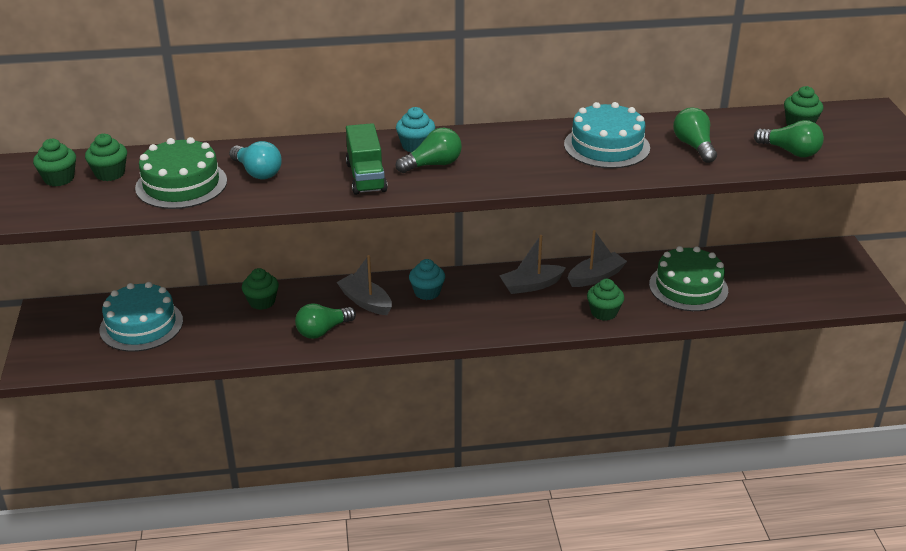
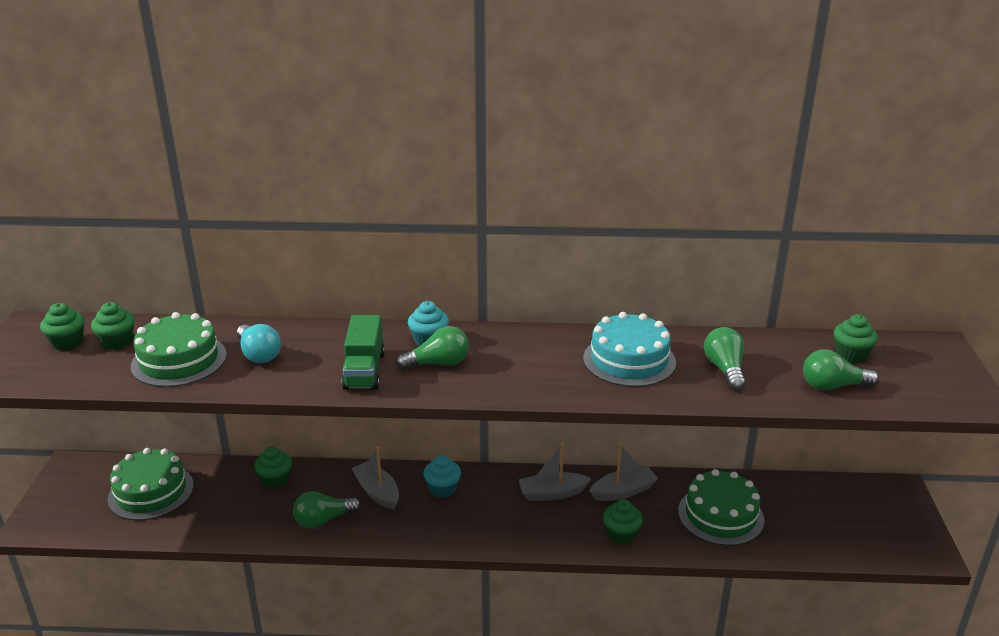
camera: 10 degrees right, 5 degrees down
(141, 325) = (151, 492): turquoise cake -> green cake
(790, 152) = (832, 386): green light bulb -> green light bulb turned 135 degrees clockwise

